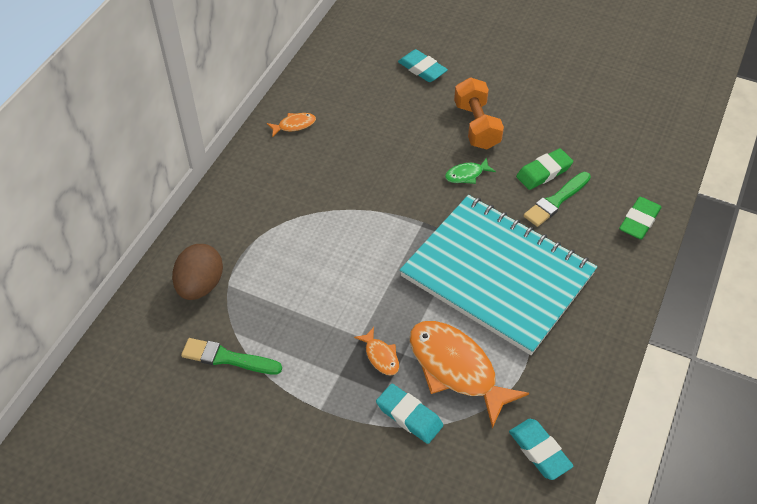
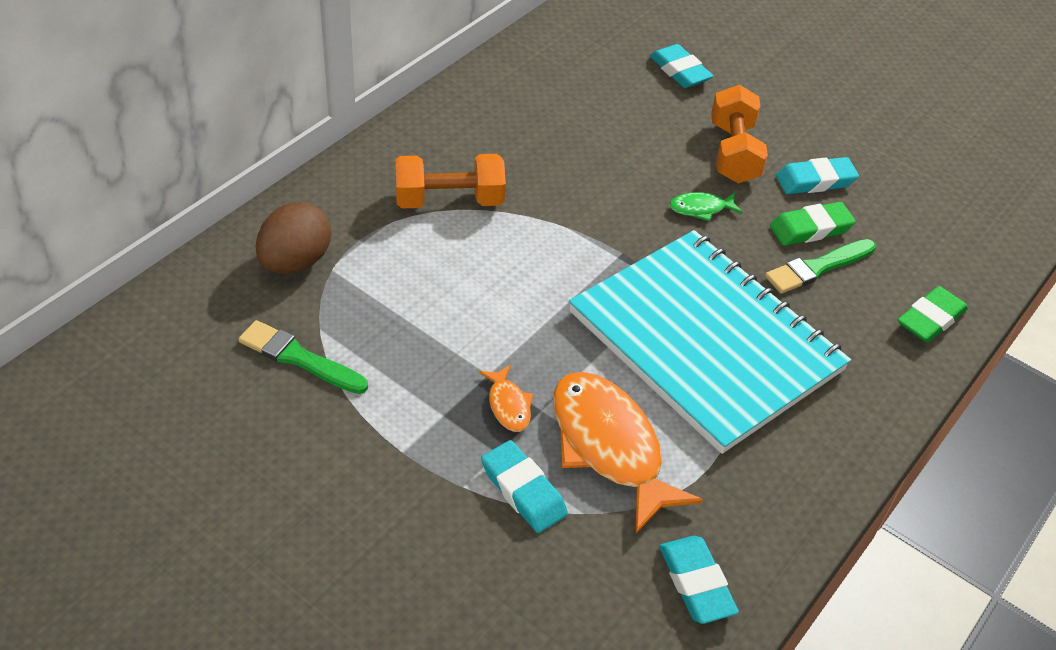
camera: 10 degrees right, 5 degrees down
(292, 211) = (449, 200): none -> orange dumbbell
(294, 125) = (486, 101): orange fish -> none
(537, 134) = (815, 181): none -> turquoise eraser

